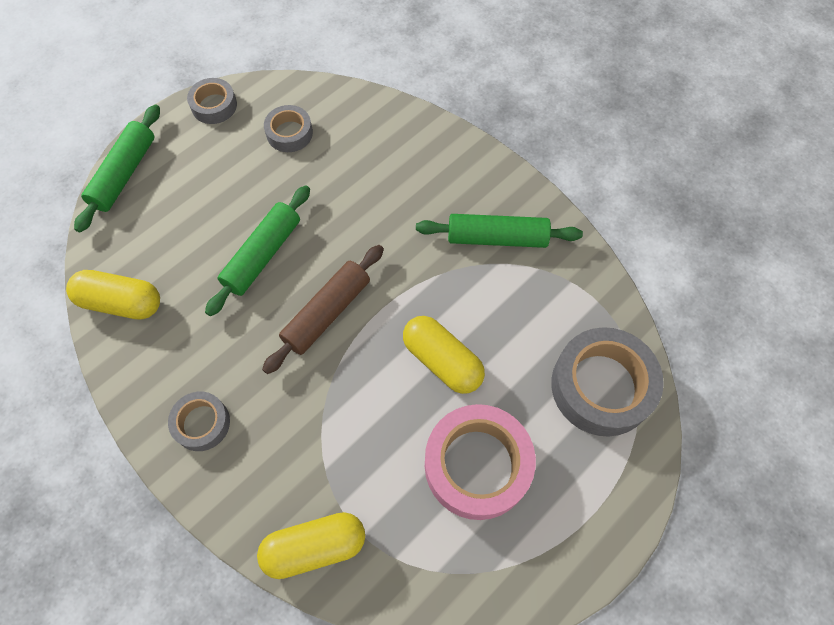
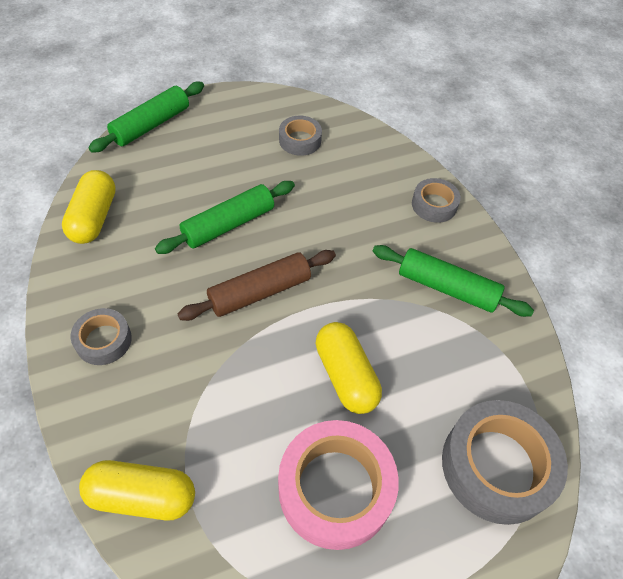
camera: 20 degrees right, 10 degrees down
(121, 302) = (94, 218): yellow capsule -> yellow capsule turned 60 degrees clockwise
(214, 105) = (249, 100): grey tape -> grey tape (434, 205)

